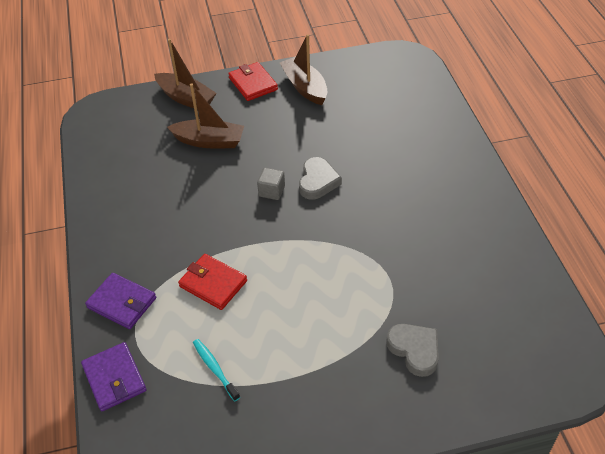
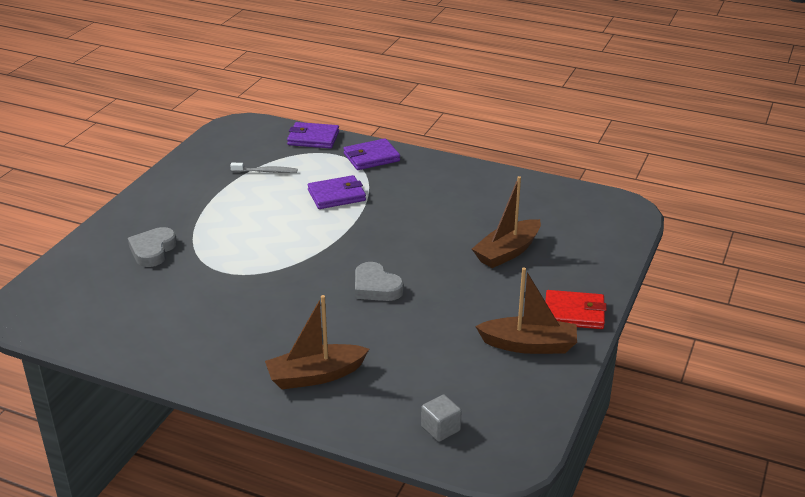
camera: 125 degrees right, 15 degrees down
(186, 98) = (593, 263): brown boat -> brown boat (315, 376)
(213, 283) = (336, 195): red wallet -> purple wallet
(215, 369) = (265, 171): turquoise toothbrush -> grey toothbrush
(271, 191) = (397, 258): grey cube -> grey cube (440, 428)
(414, 350) = (153, 250): grey heart -> grey heart turned 105 degrees clockwise

